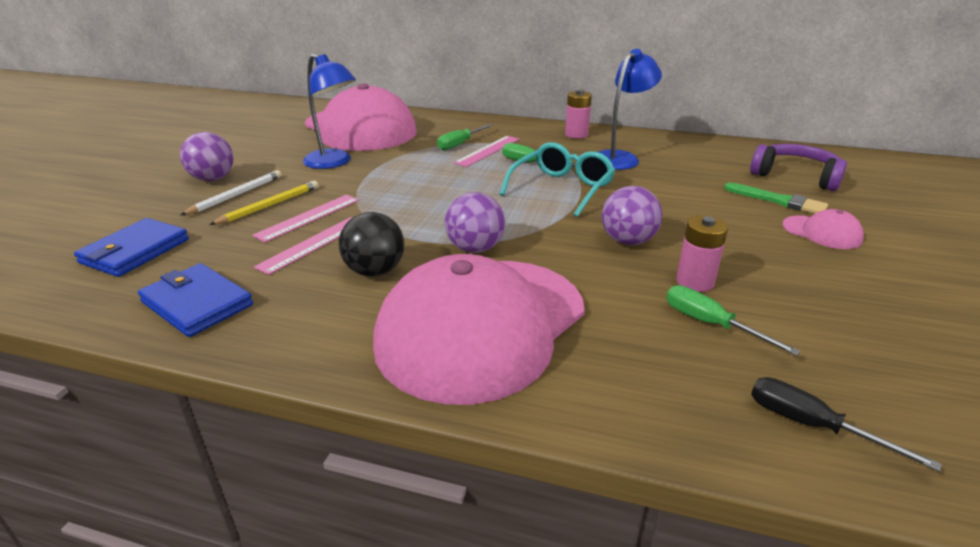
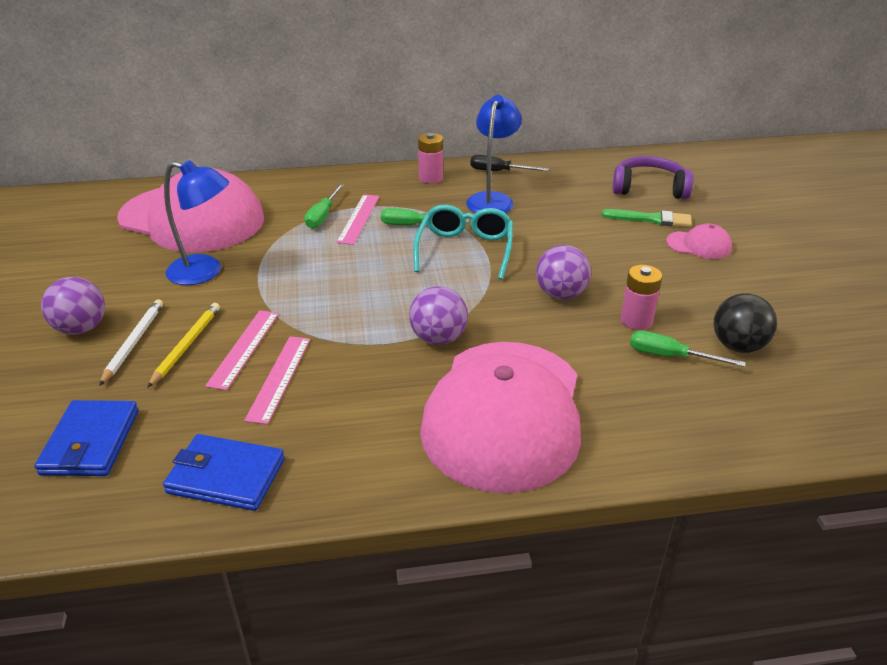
camera: 25 degrees left, 5 degrees up
(375, 271) = (367, 389): black ball -> black ball (738, 346)
(811, 425) = (776, 417): black screwdriver -> black screwdriver (498, 171)

